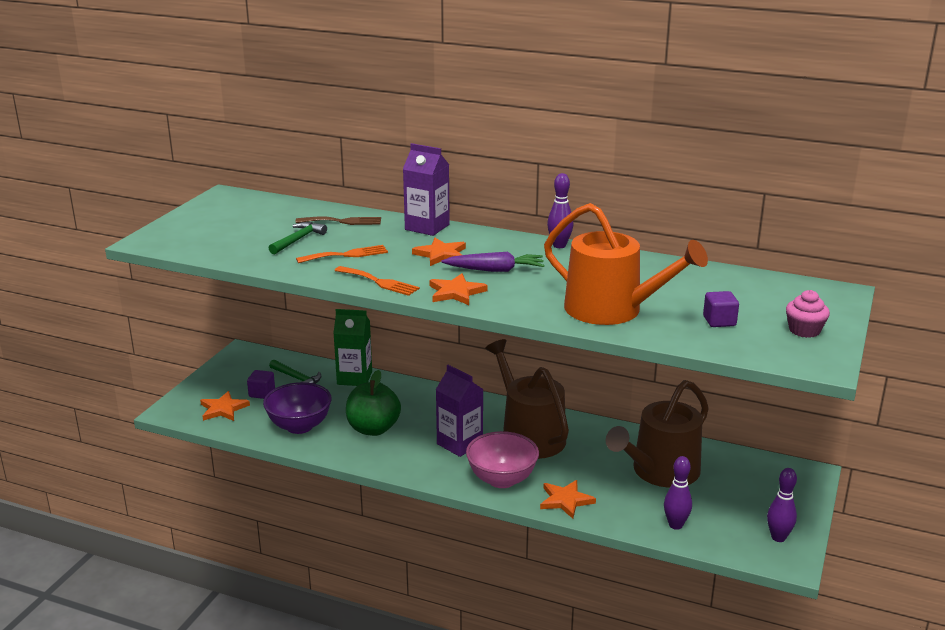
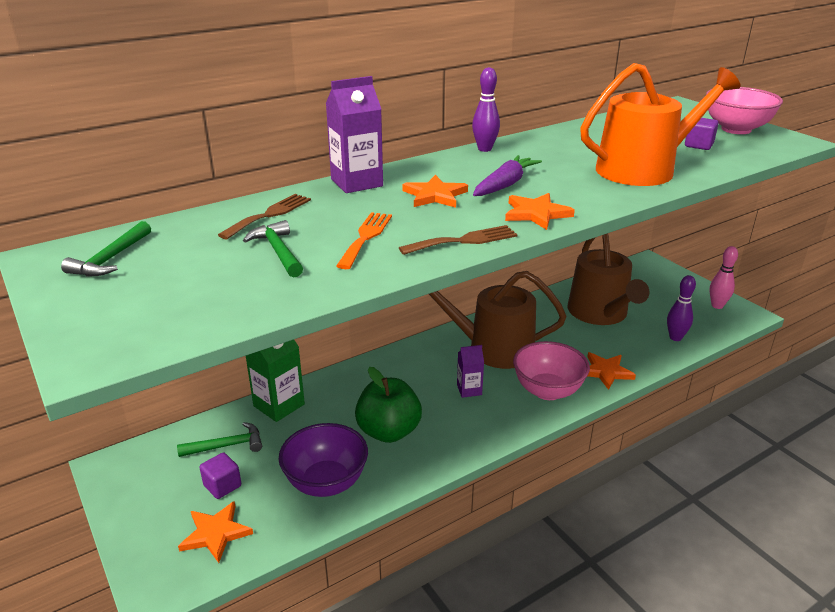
camera: 55 degrees left, 5 degrees up
(240, 208) = (110, 259): none -> green hammer
(379, 282) = (464, 241): orange fork -> brown fork
(459, 444) = (469, 390): purple carton -> purple carton, size x0.59
(778, 537) = (717, 305): purple bowling pin -> pink bowling pin
(804, 330) = (736, 129): pink cupcake -> pink bowl

